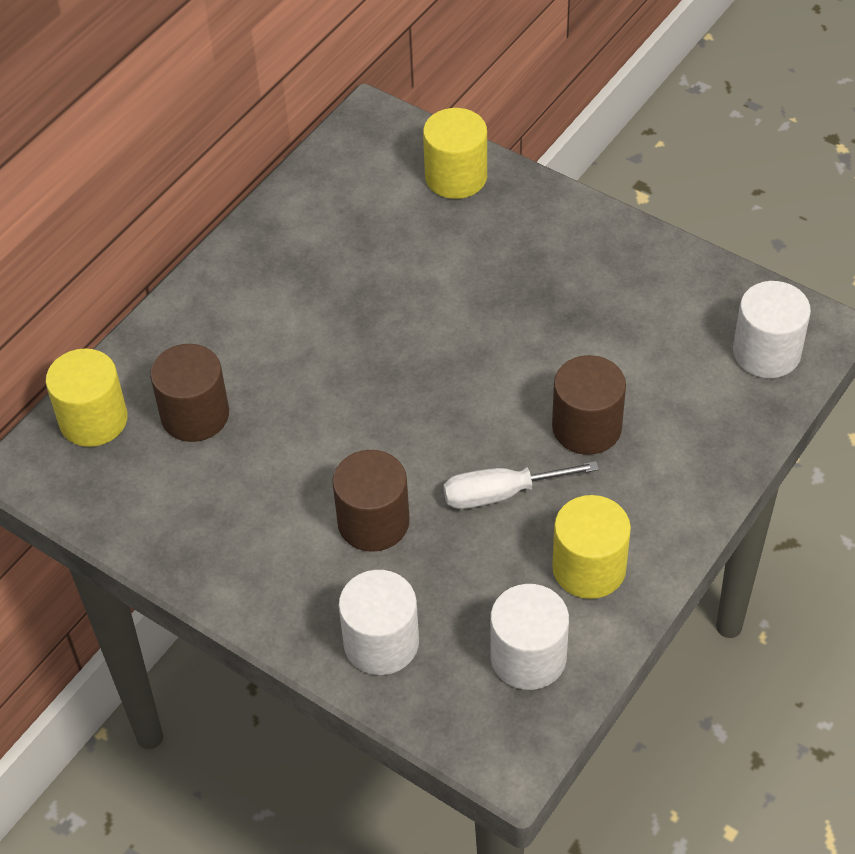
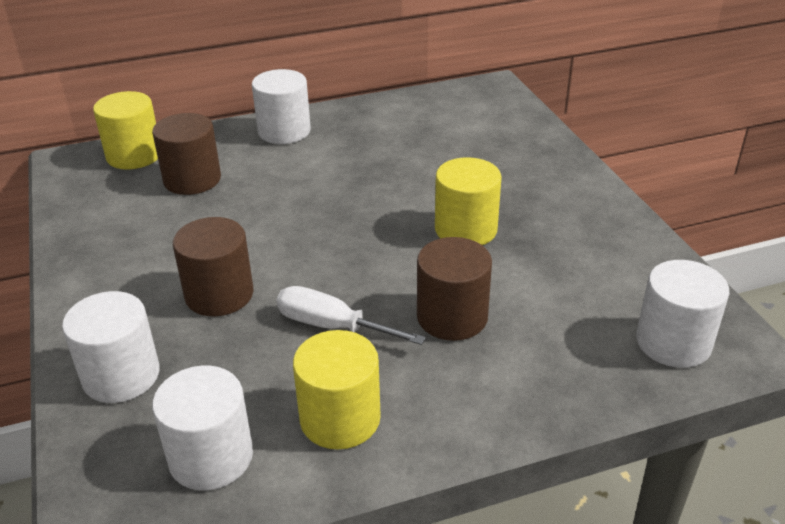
camera: 35 degrees right, 15 degrees down
(217, 300) = (284, 131): none -> white cylinder
(456, 177) = (518, 133): yellow cylinder -> yellow cylinder (466, 229)

